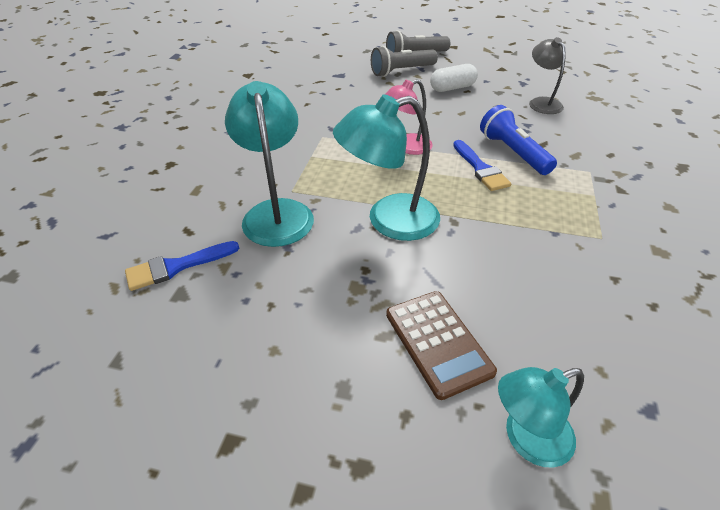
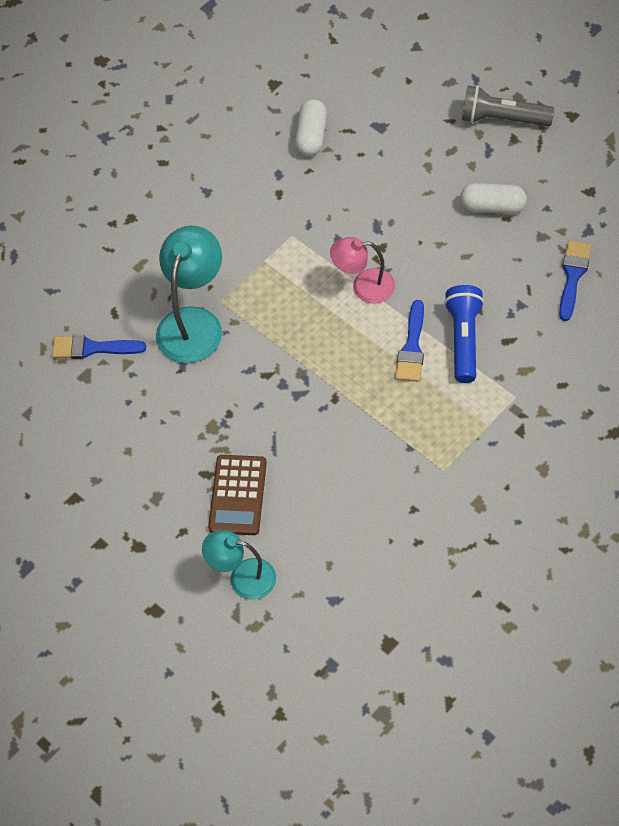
camera: 35 degrees right, 15 degrees up
(295, 89) = (311, 136): none -> white capsule
(389, 220) = (281, 373): turquoise lamp -> none
(401, 71) = (459, 147): grey flashlight -> none
(541, 103) = (573, 276): grey lamp -> blue brush

